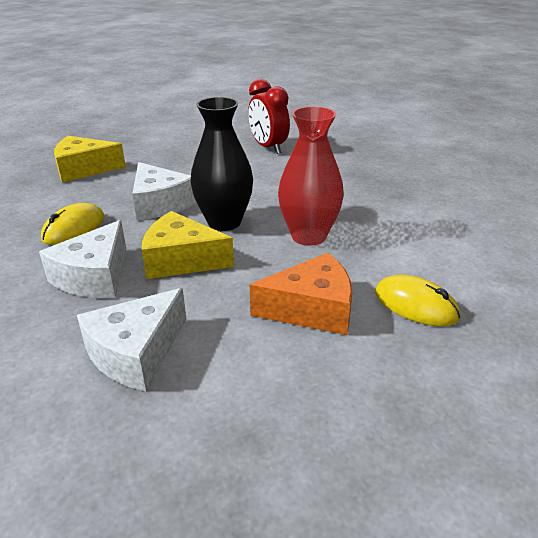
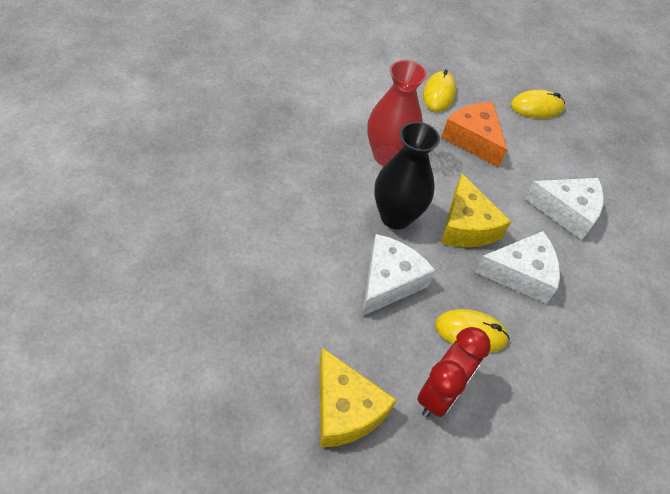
camera: 120 degrees left, 20 degrees up
(268, 148) = (204, 228): red clock -> red clock (439, 394)
(366, 417) = (536, 107): none -> yellow mouse

